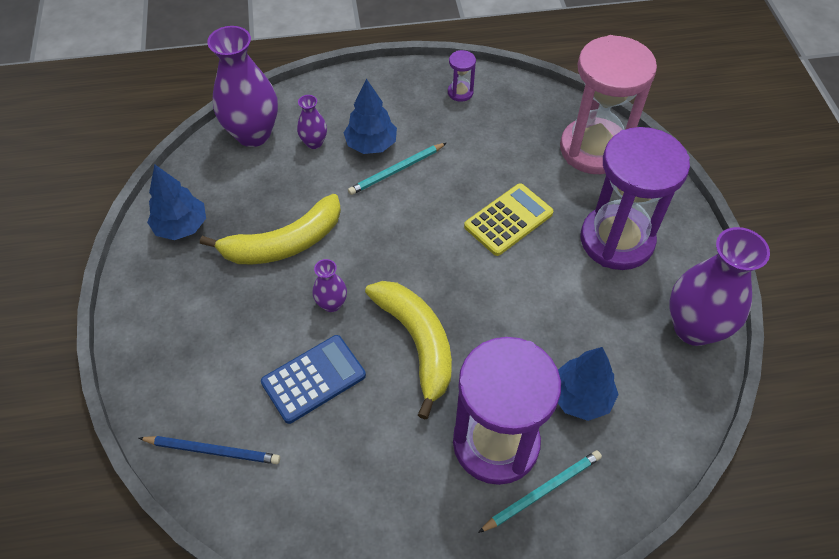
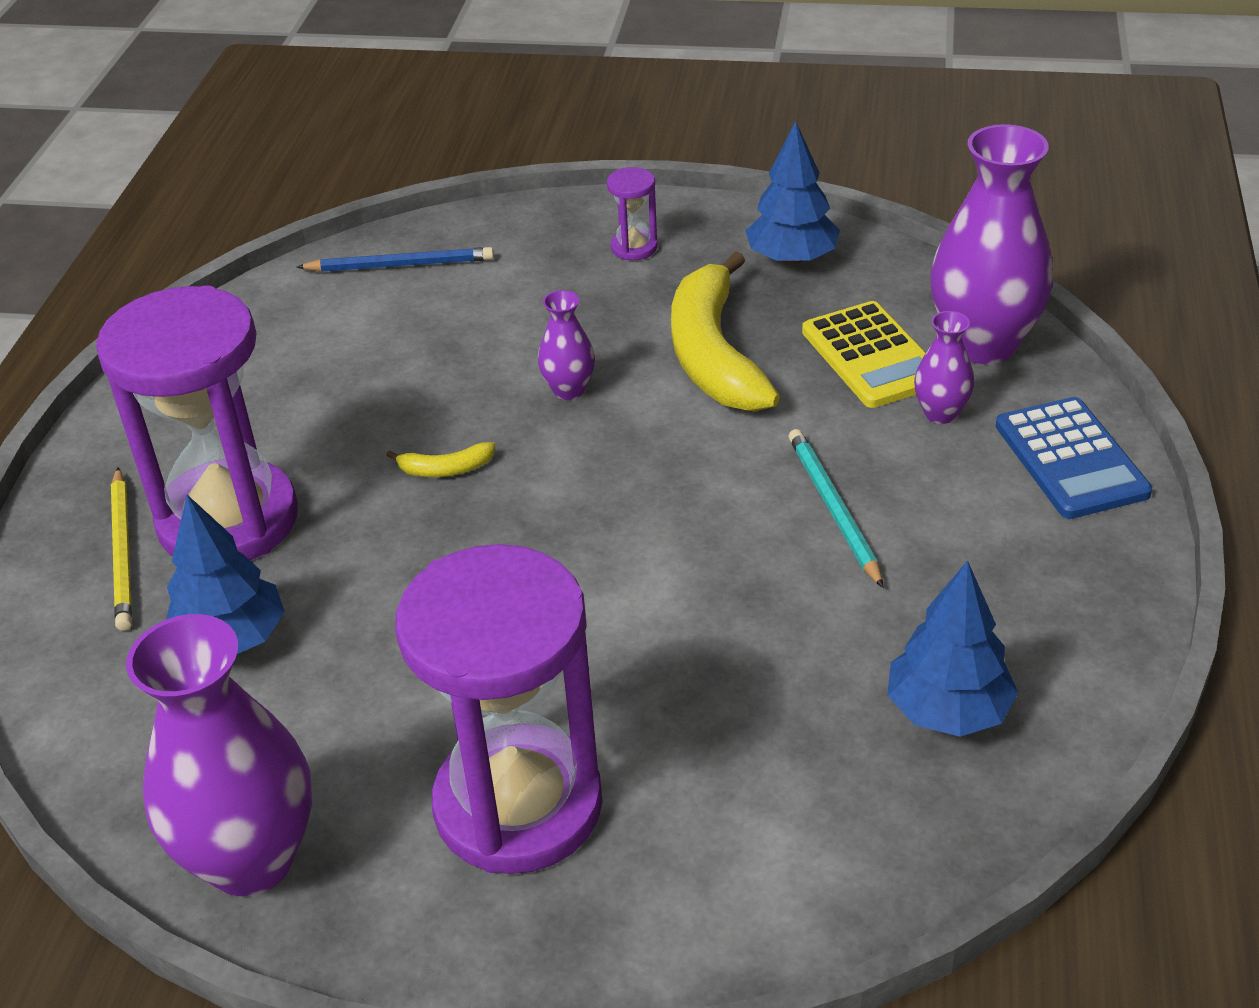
camera: 110 degrees right, 15 degrees down
(212, 450) = (400, 265): blue pencil -> blue pencil turned 120 degrees counterclockwise
(313, 379) = (449, 357): blue calculator -> blue calculator (1071, 459)
(371, 145) = (914, 485): blue tree -> blue tree (947, 710)
(417, 343) = (445, 469): yellow banana -> yellow banana, size x0.41
(460, 92) = (1046, 652): purple hourglass -> purple hourglass (634, 247)
(508, 220) = (646, 642): yellow calculator -> yellow calculator (872, 356)
(542, 491) = (123, 551): turquoise pencil -> yellow pencil
(593, 149) = (794, 852): pink hourglass -> none

